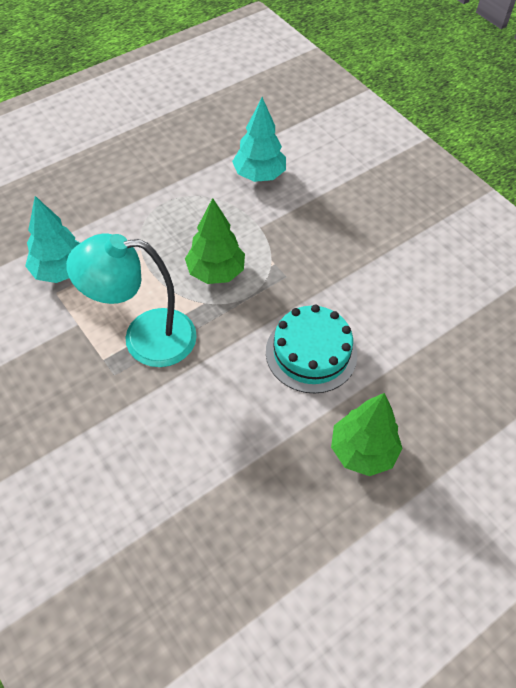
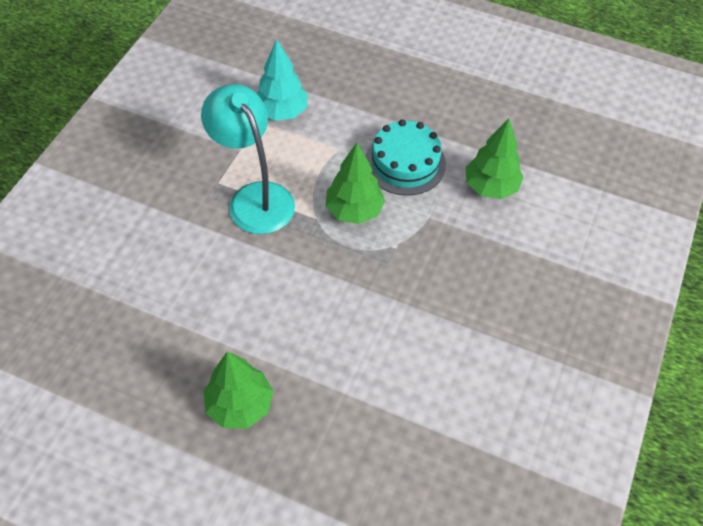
camera: 60 degrees right, 0 degrees up
(259, 175) = (490, 187): turquoise tree -> green tree
(311, 353) = (317, 320): turquoise cake -> turquoise cake (405, 163)

